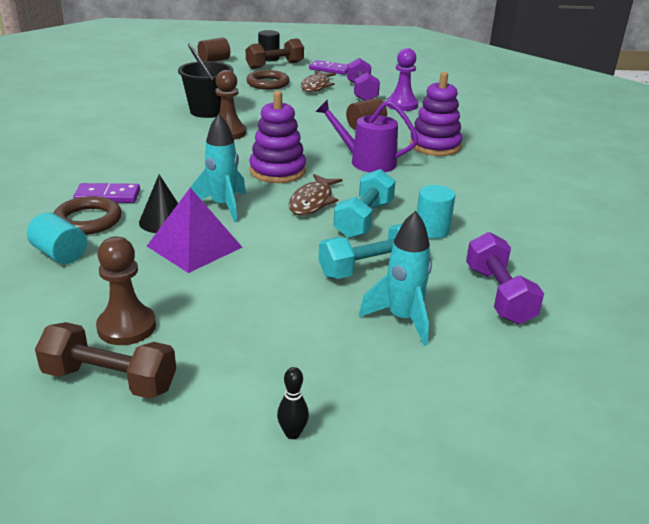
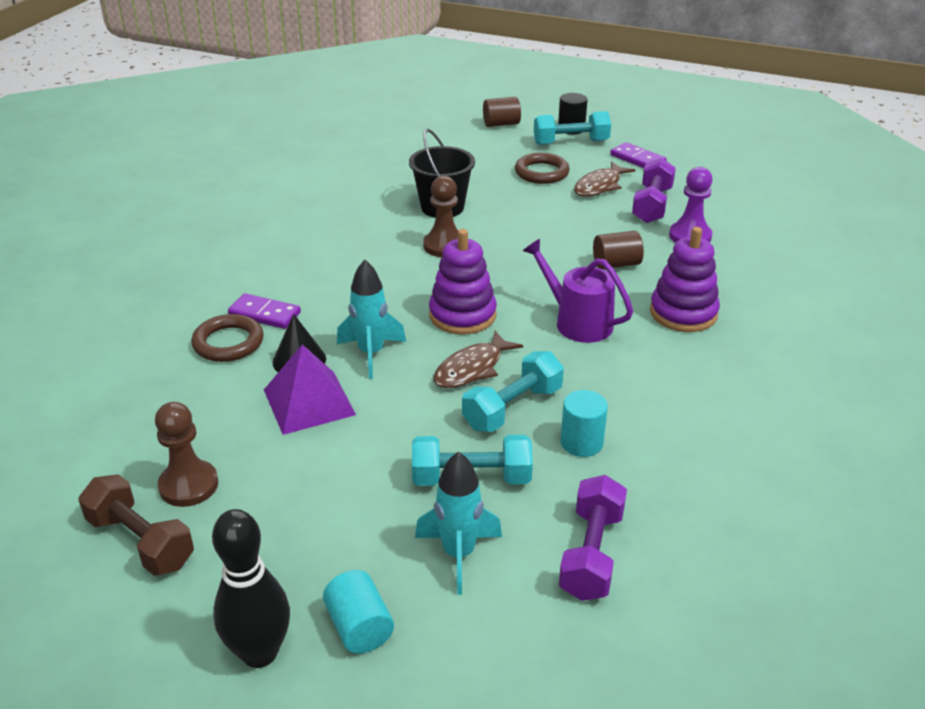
camera: 25 degrees right, 5 degrees up
(60, 254) = (179, 380): turquoise cylinder -> turquoise cylinder (359, 627)
(275, 65) = (571, 142): brown dumbbell -> turquoise dumbbell
(292, 433) = (259, 653): black bowling pin -> black bowling pin, size x2.30

